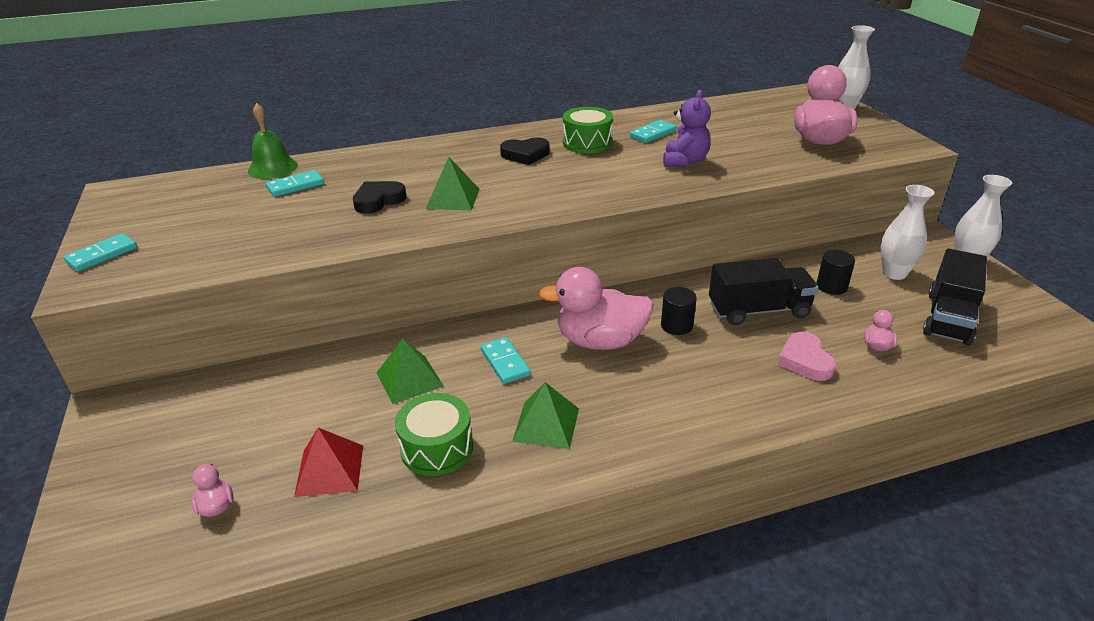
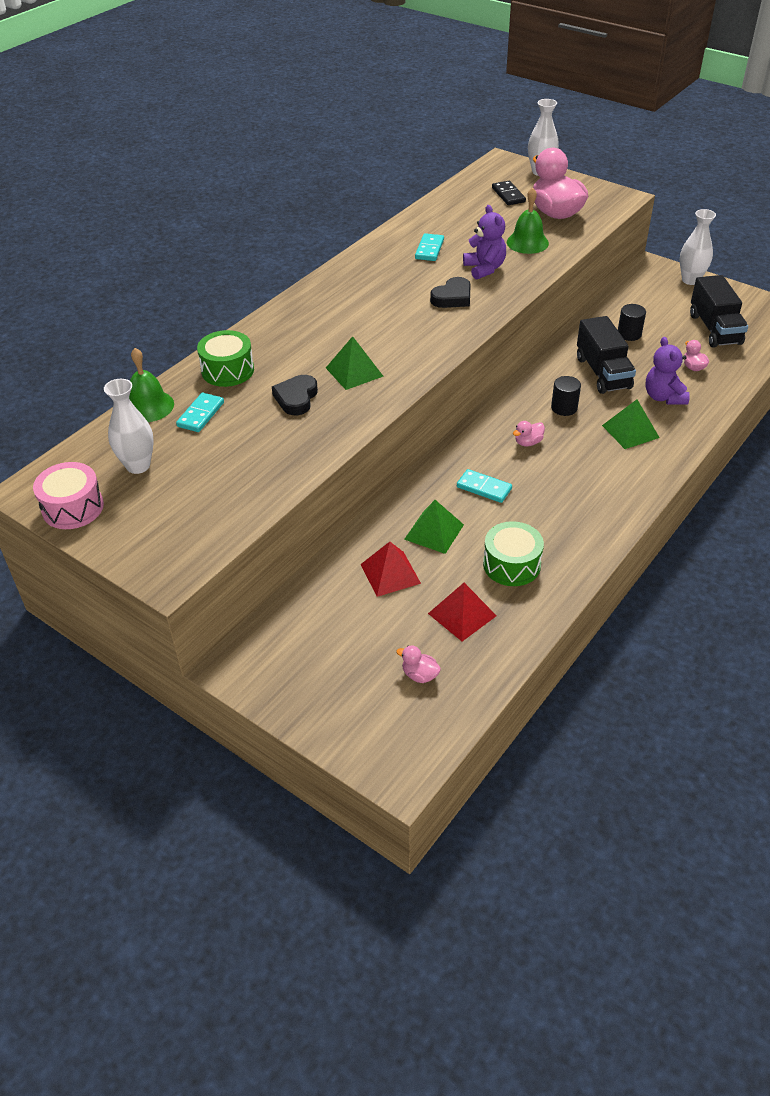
camera: 35 degrees left, 10 degrees up
(102, 255) = (134, 546): turquoise domino -> none
(117, 212) = (73, 508): none -> pink drum
(324, 396) = (390, 573): none -> red pyramid
(525, 155) = (355, 308): black heart -> black heart (452, 297)
(546, 424) = (560, 515): green pyramid -> green pyramid (630, 431)
(587, 143) = (389, 277): green drum -> green drum (227, 370)
(600, 341) = (528, 442): pink duck -> pink duck, size x0.42
(757, 154) = (527, 242): none -> green bell
(758, 310) = (603, 373): black truck -> black truck turned 120 degrees clockwise
(787, 115) = (508, 195): none -> black domino
(805, 360) = (663, 397): pink heart -> purple teddy bear
(894, 273) = (657, 307): white vase -> white vase (138, 465)

